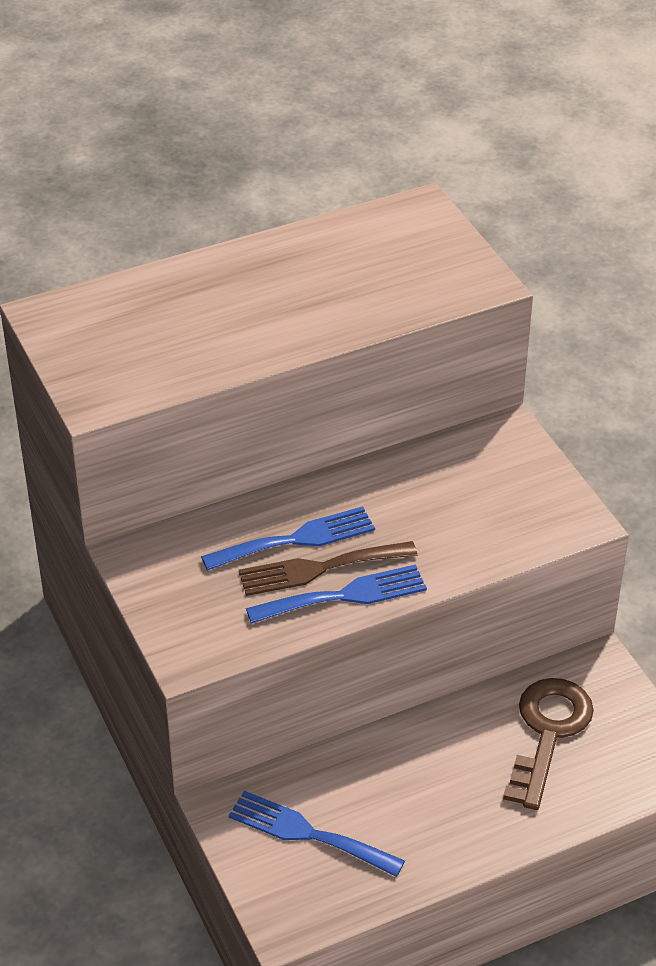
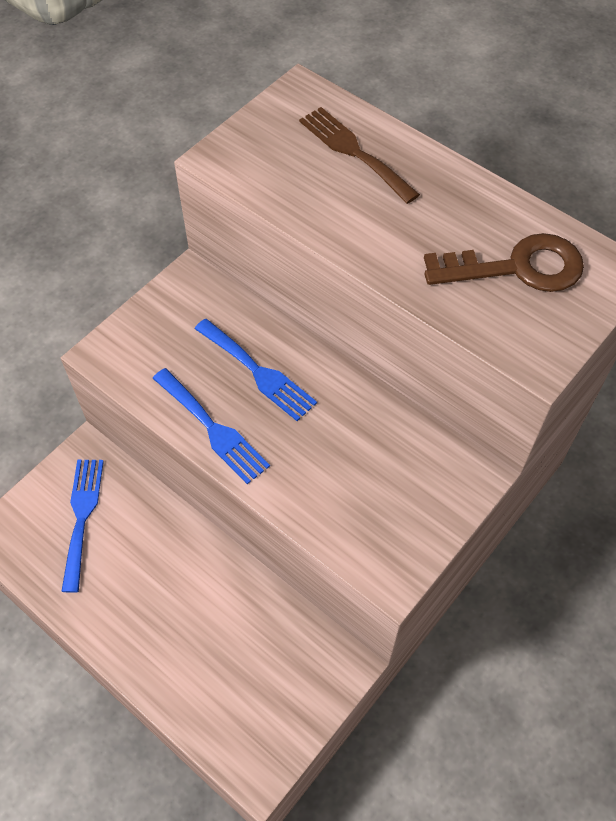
camera: 65 degrees right, 15 degrees up
(319, 569) = (234, 400): brown fork -> brown fork (354, 152)
(548, 733) = (249, 651): brown key -> brown key (517, 268)

